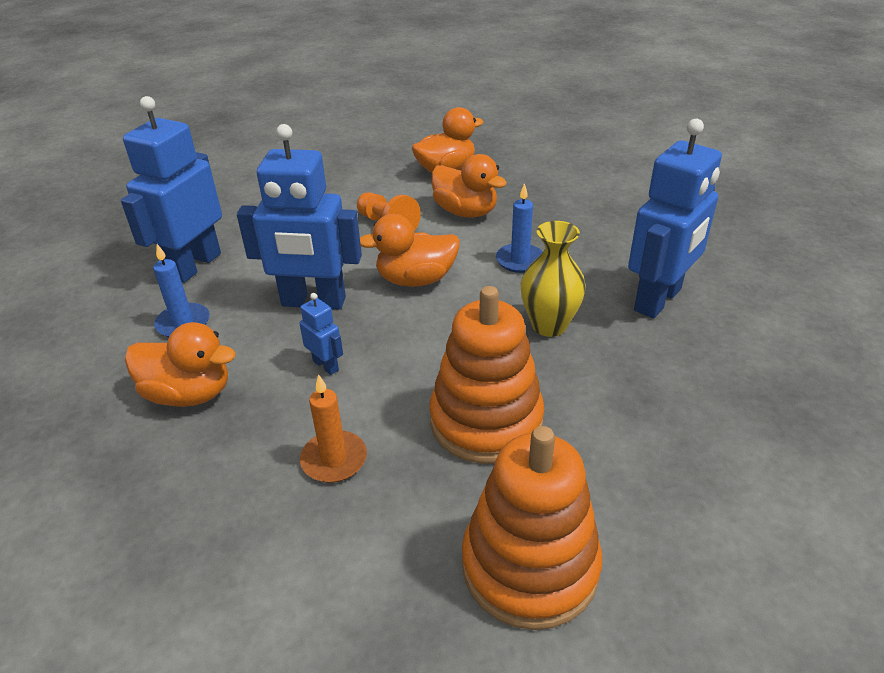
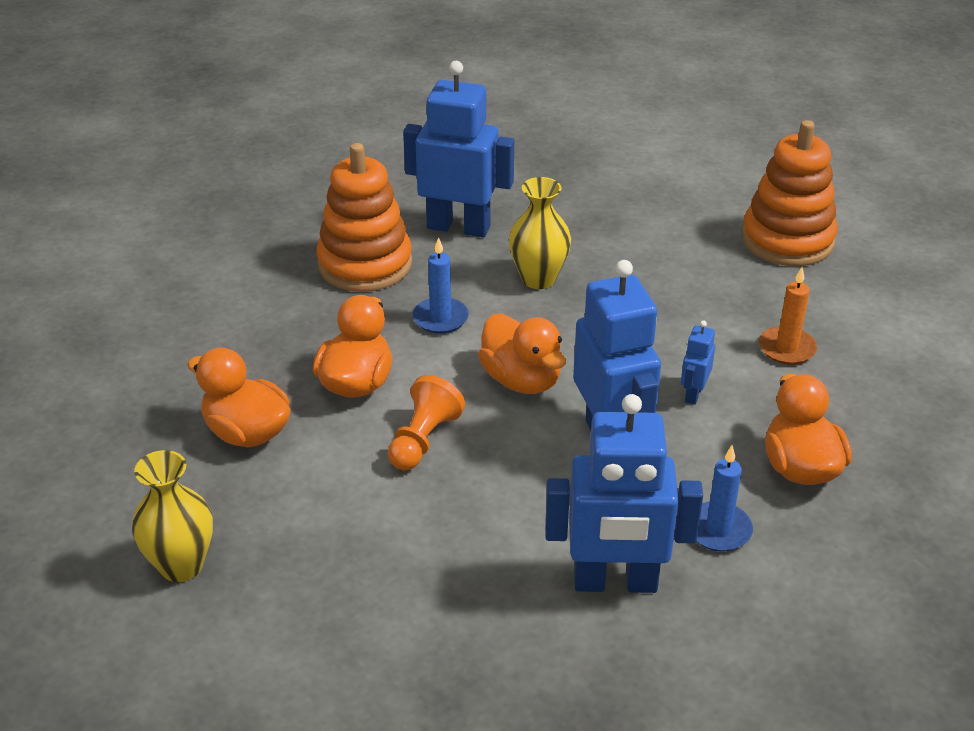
camera: 115 degrees left, 0 degrees up
(357, 142) = (181, 565): none -> yellow vase
(486, 421) = (683, 285): orange stacking toy -> orange stacking toy (365, 264)

